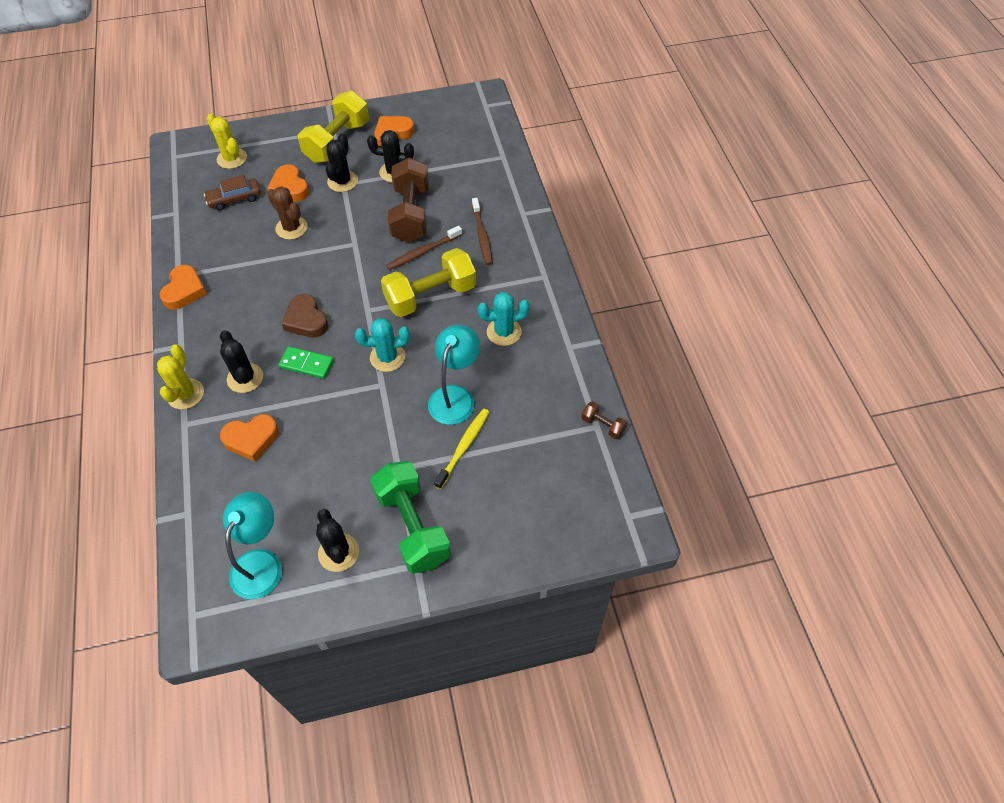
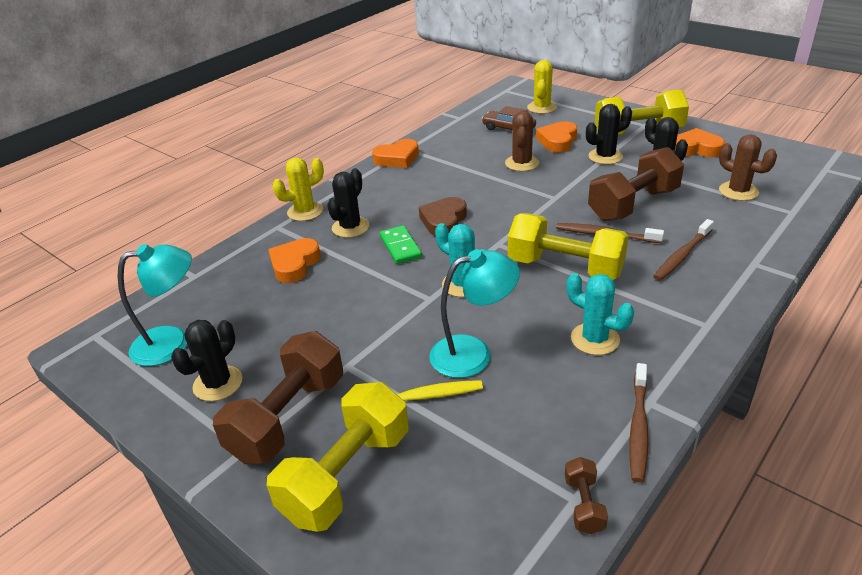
camera: 55 degrees right, 20 degrees down
(251, 439) = (294, 264): orange heart -> orange heart turned 75 degrees clockwise
(412, 526) = (288, 417): green dumbbell -> brown dumbbell
(458, 159) = (738, 191): none -> brown cactus
(488, 520) = (347, 475): none -> yellow dumbbell
(580, 365) = (638, 427): none -> brown toothbrush

